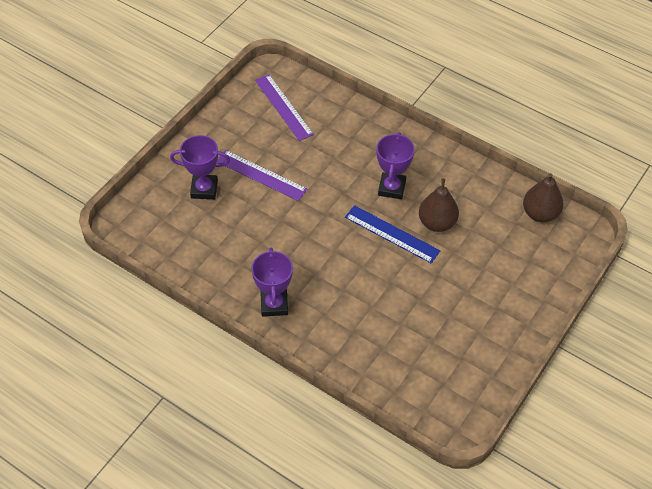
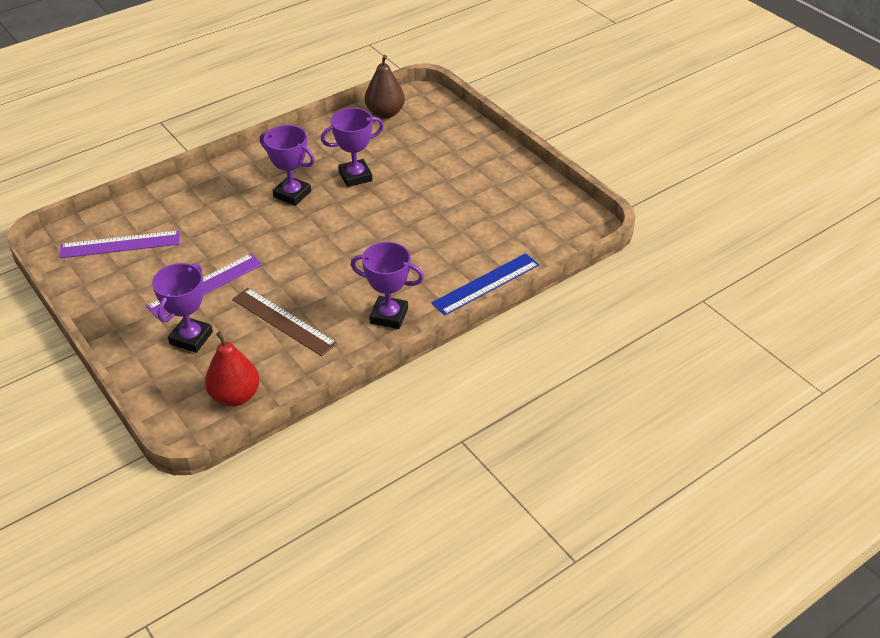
camera: 70 degrees left, 10 degrees down
(157, 237) = (235, 396): none -> red pear
(242, 238) = (283, 321): none -> brown ruler
(392, 234) = (350, 209): blue ruler -> blue ruler (486, 284)
(437, 223) = (355, 176): brown pear -> purple trophy

